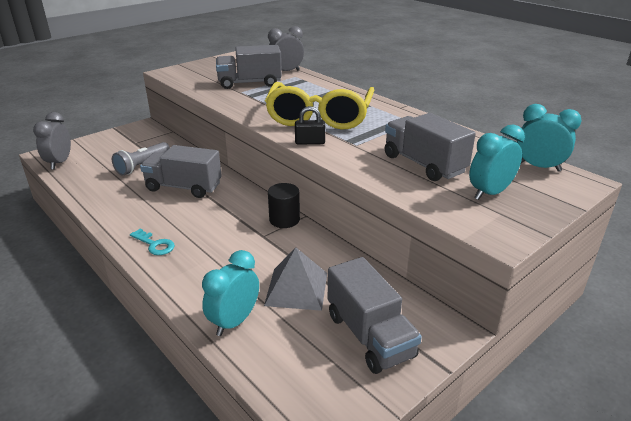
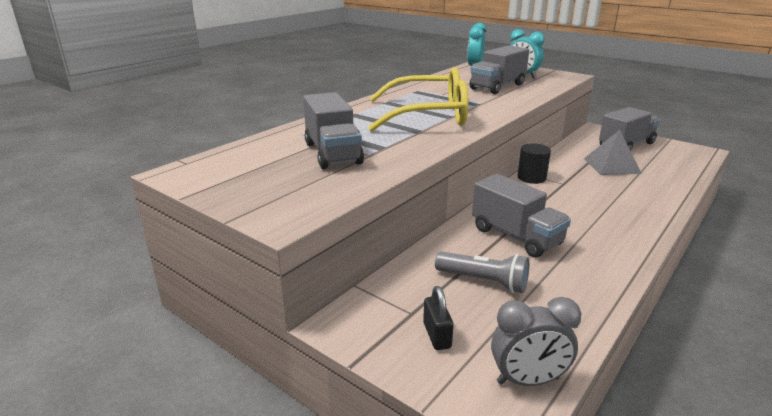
camera: 100 degrees left, 5 degrees down
(155, 244) = (629, 229): turquoise key -> none
(184, 187) = (516, 236): grey truck -> grey truck turned 45 degrees counterclockwise
(234, 321) = (668, 180): turquoise clock -> none
(286, 72) = (280, 139): grey clock -> none
(310, 142) = (491, 115): black padlock -> black padlock (436, 335)

